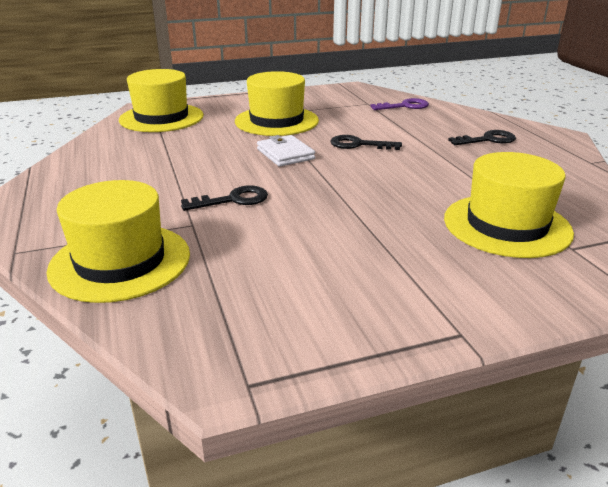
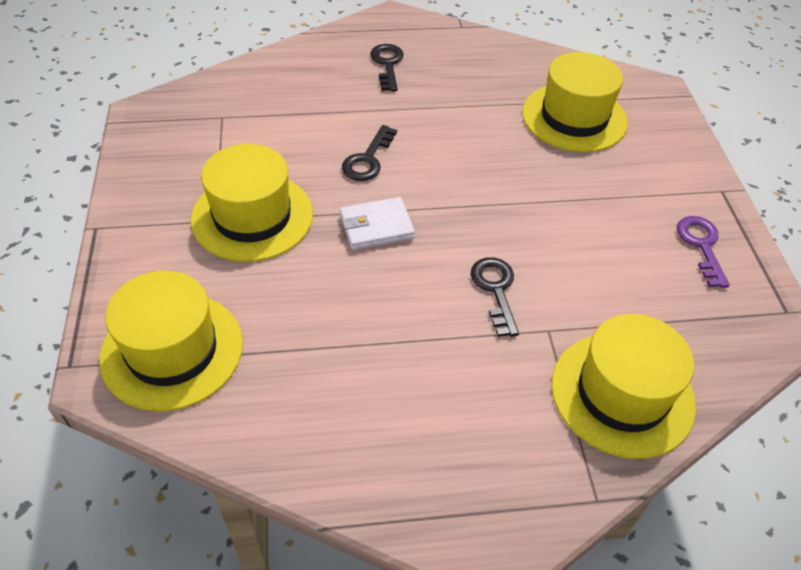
camera: 80 degrees left, 20 degrees up
(405, 106) = (251, 89): purple key -> purple key (701, 246)

